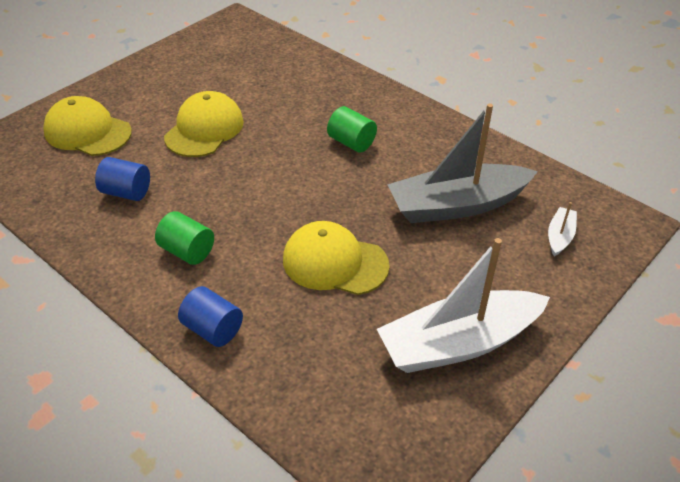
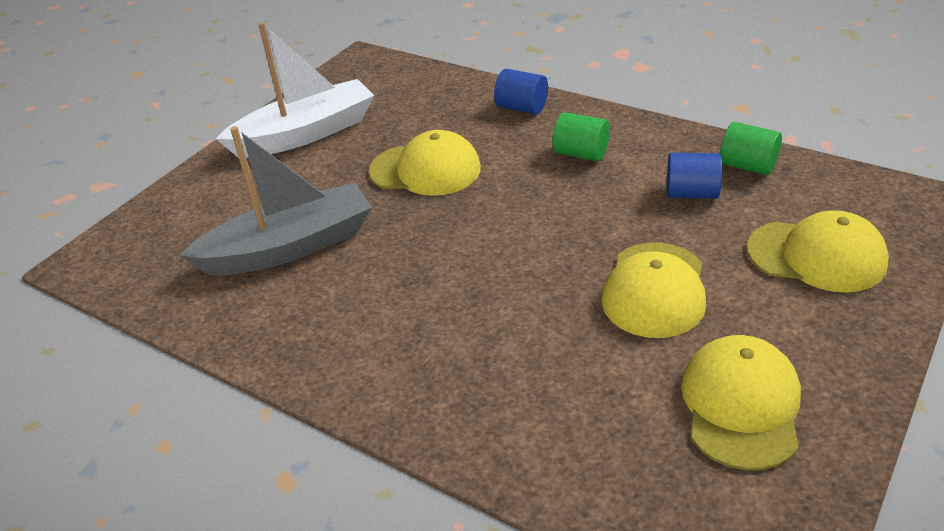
camera: 175 degrees right, 5 degrees down
(201, 70) = (741, 405): none -> yellow cap
(351, 142) = (432, 307): green cylinder -> green cylinder (748, 166)
(559, 236) = (177, 234): white boat -> none

